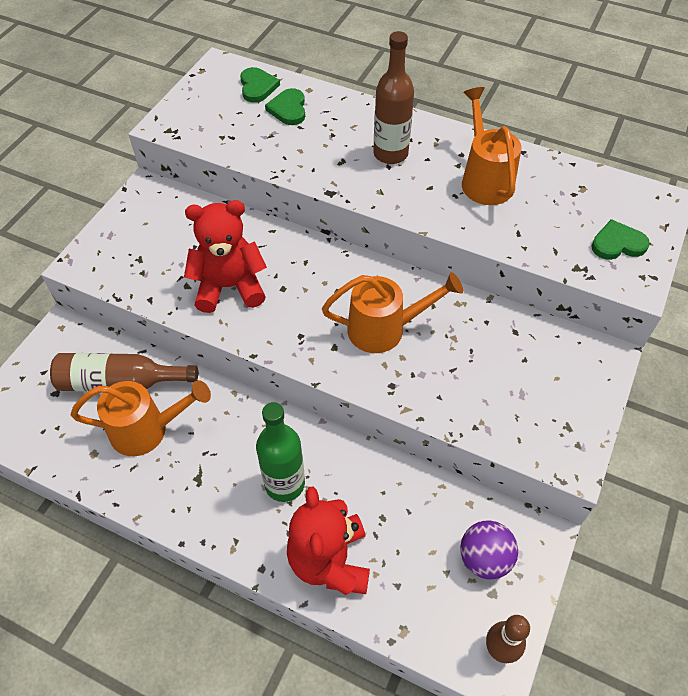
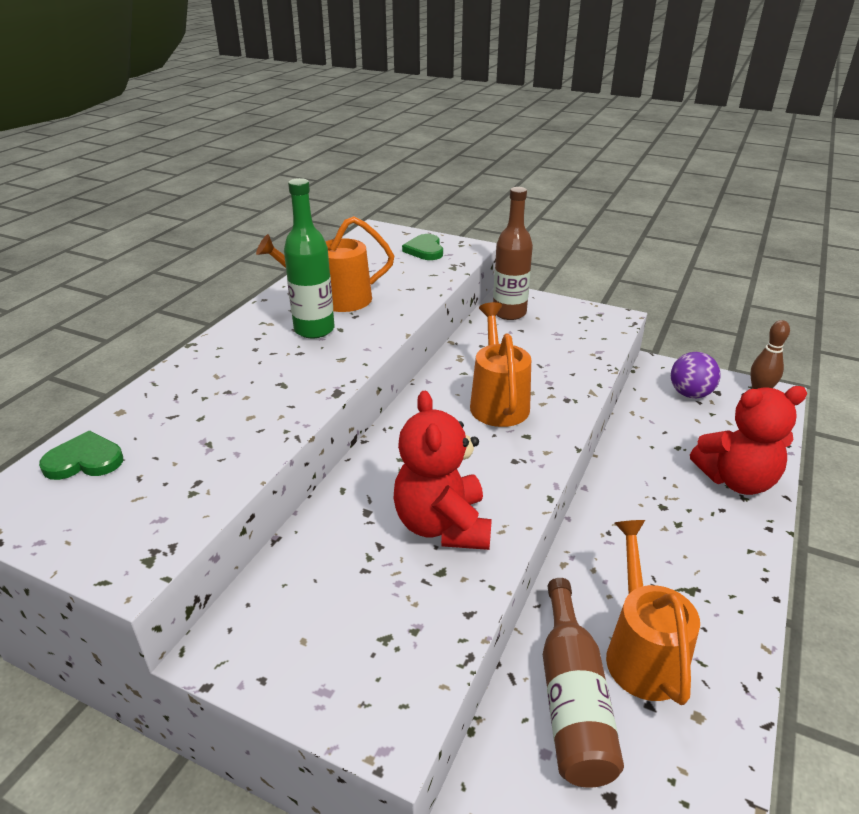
camera: 90 degrees left, 20 degrees down
(284, 484) = (669, 514): green bottle -> green bottle (314, 329)
(288, 109) = (156, 428): green heart -> none
(390, 154) = (279, 350): brown bottle -> brown bottle (509, 313)

